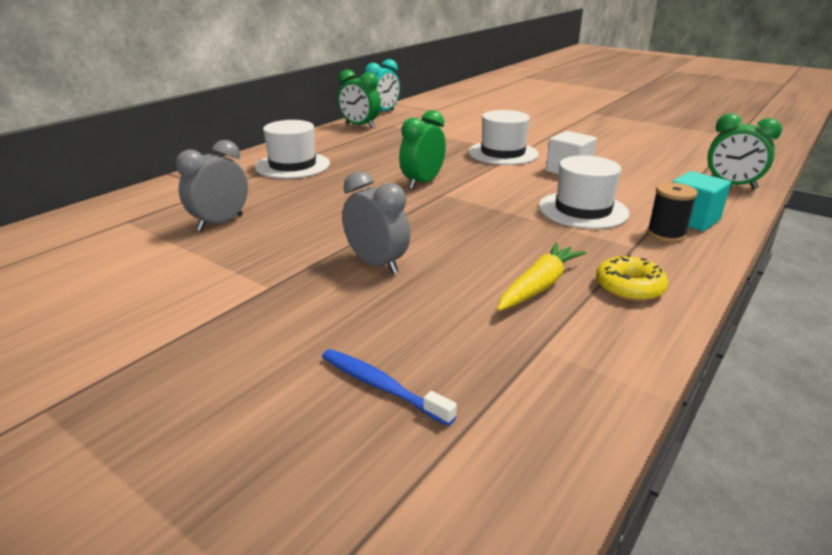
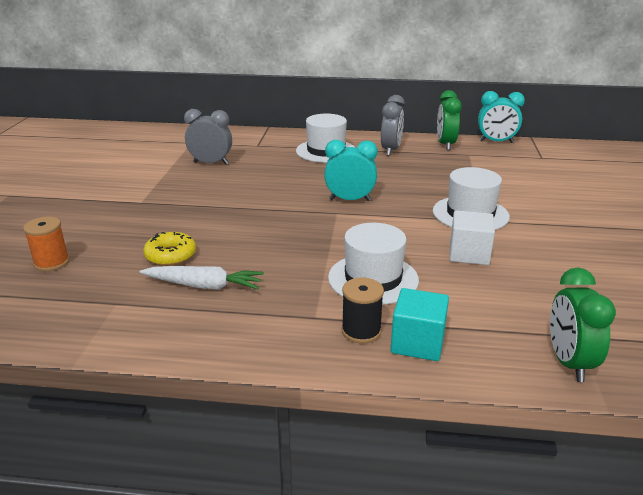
camera: 60 degrees right, 0 degrees up
(377, 264) = (193, 222): grey clock -> grey clock (391, 150)
(382, 387) = (52, 262): blue toothbrush -> orange spool
(422, 183) = (350, 200): green clock -> turquoise clock
(539, 286) = (204, 286): yellow carrot -> white carrot
(629, 287) = (230, 325): yellow donut -> yellow donut (171, 255)

